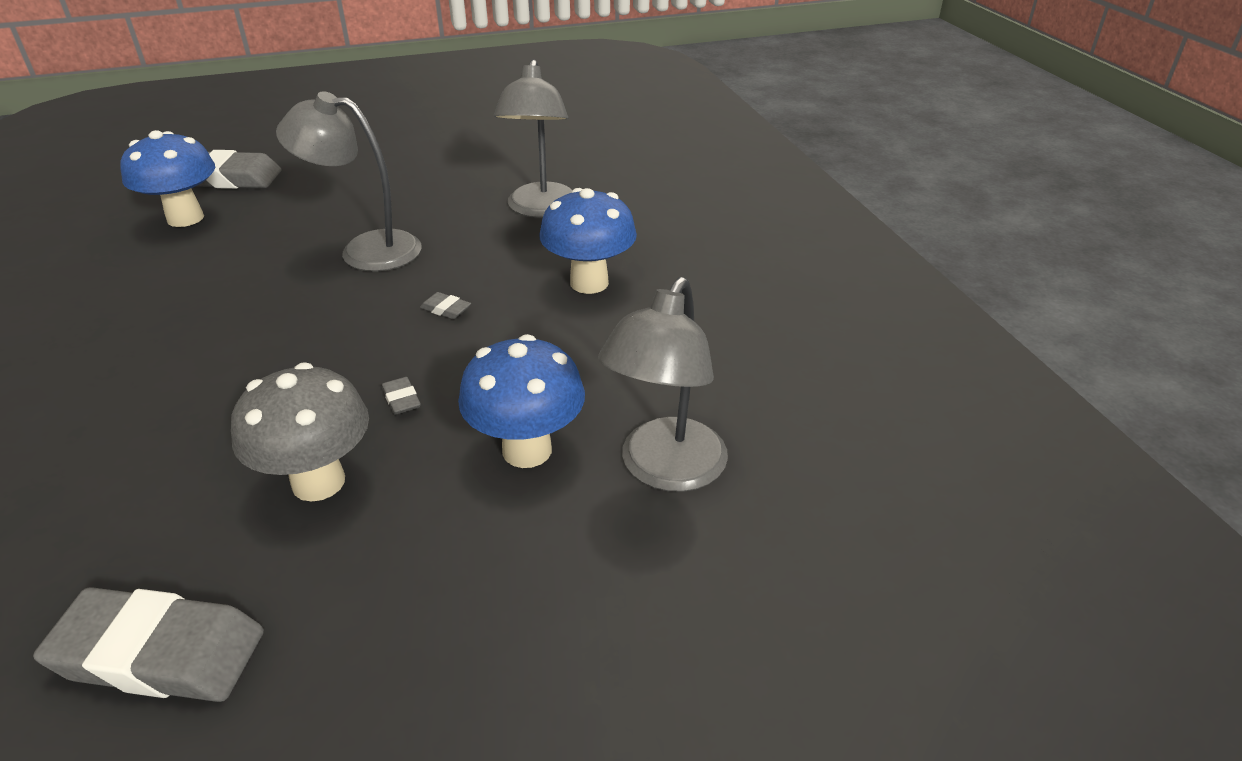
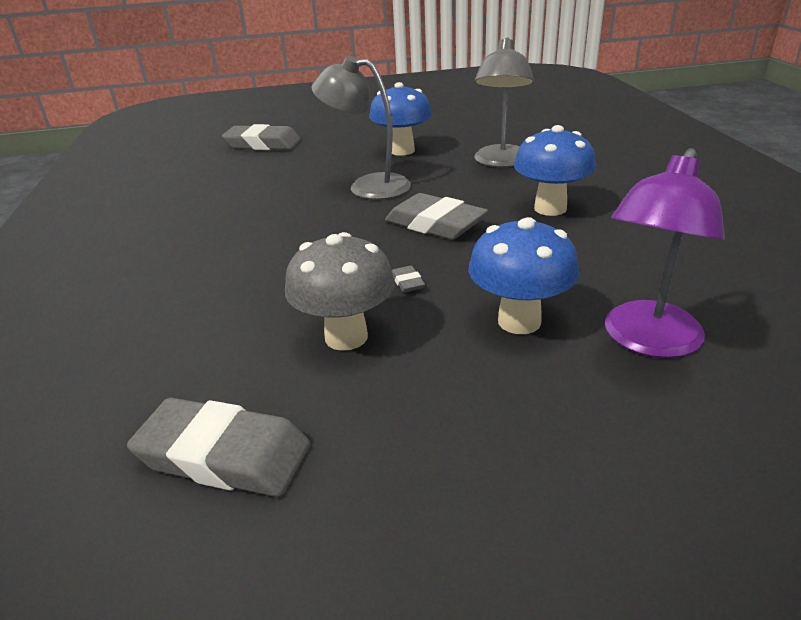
camera: 10 degrees right, 5 degrees down
(185, 218) = (233, 167): blue mushroom -> blue mushroom (402, 151)
(446, 309) = (435, 224): grey eraser -> grey eraser, size x2.42
(665, 470) = (647, 341): grey lamp -> purple lamp

